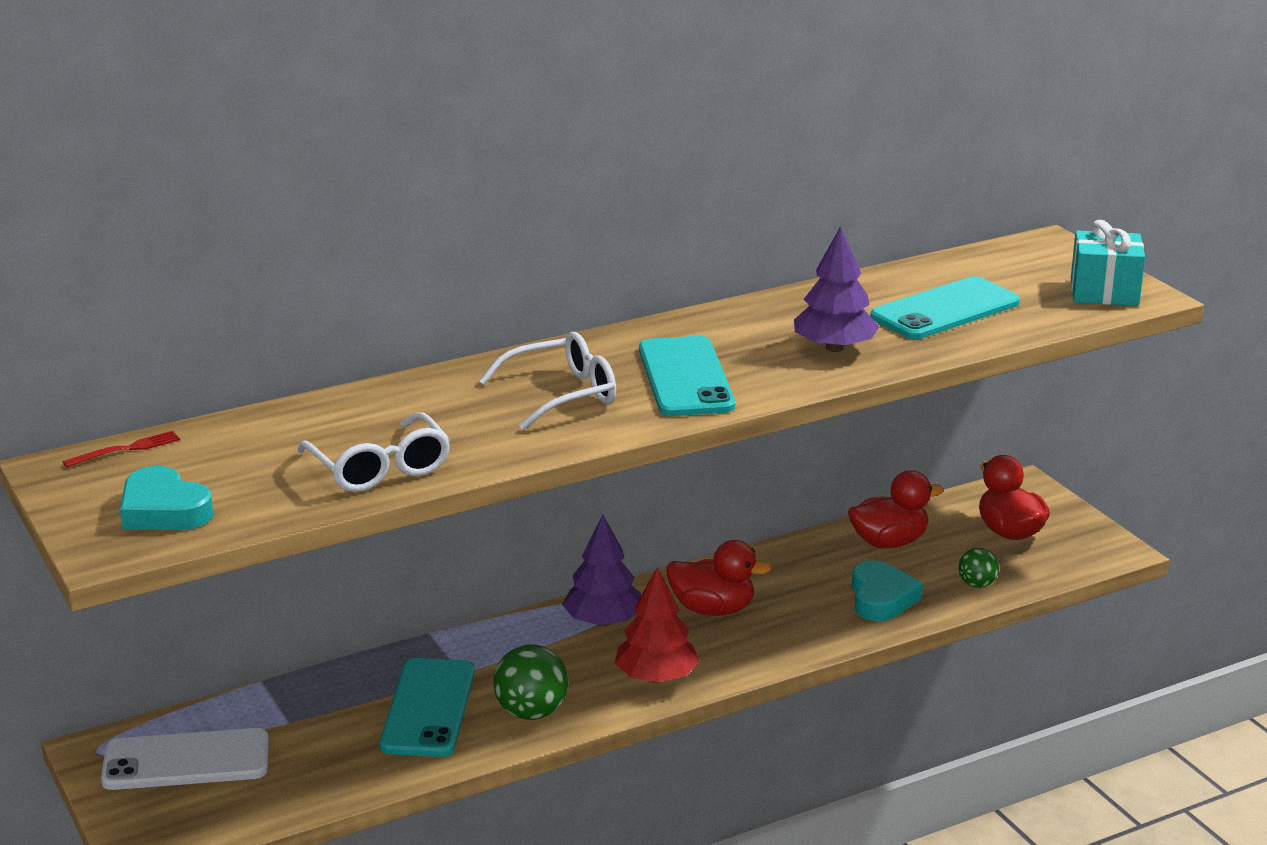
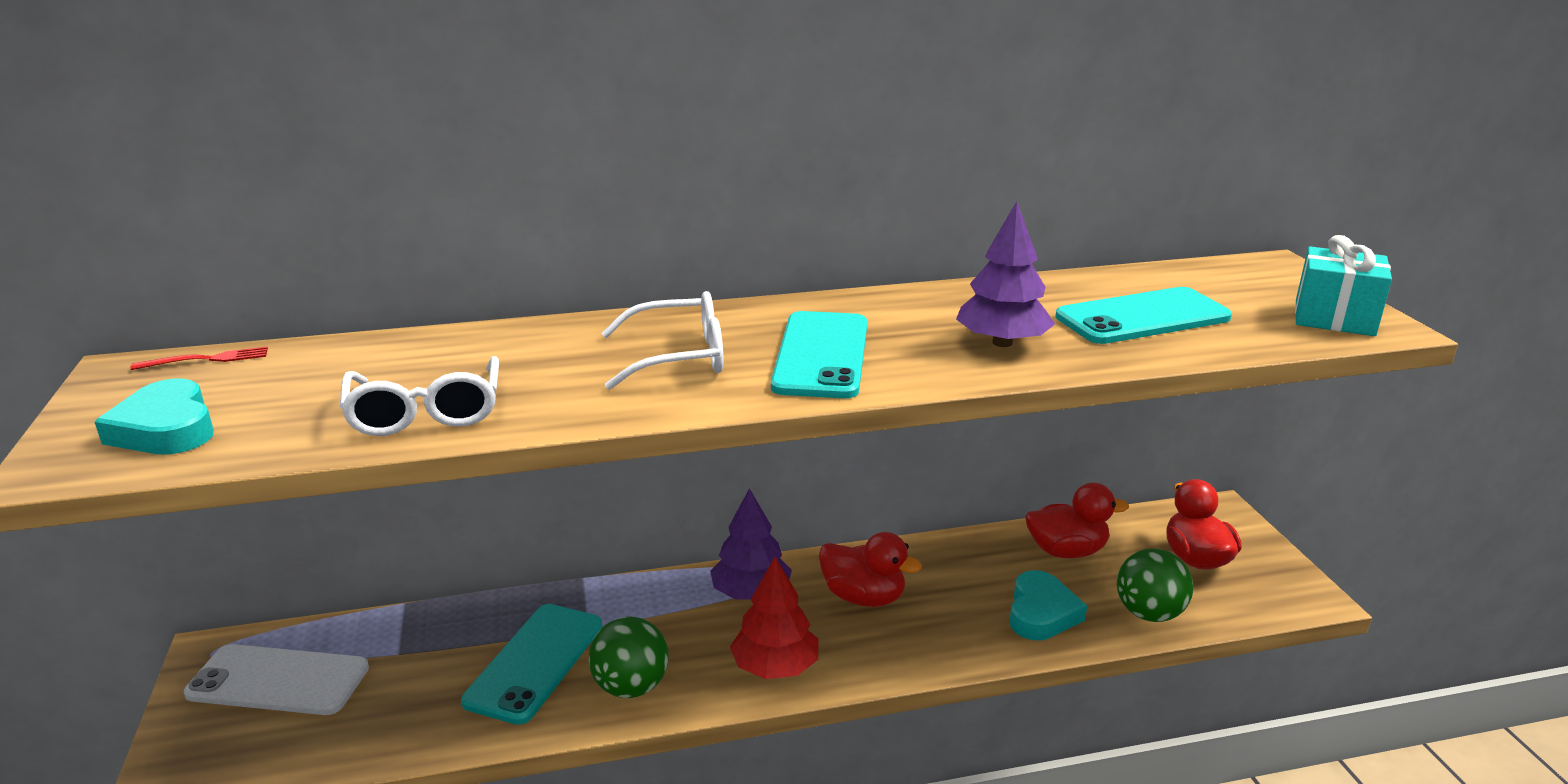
camera: 15 degrees right, 0 degrees up
(977, 584) = (1149, 613): green ball -> green ball, size x1.70

